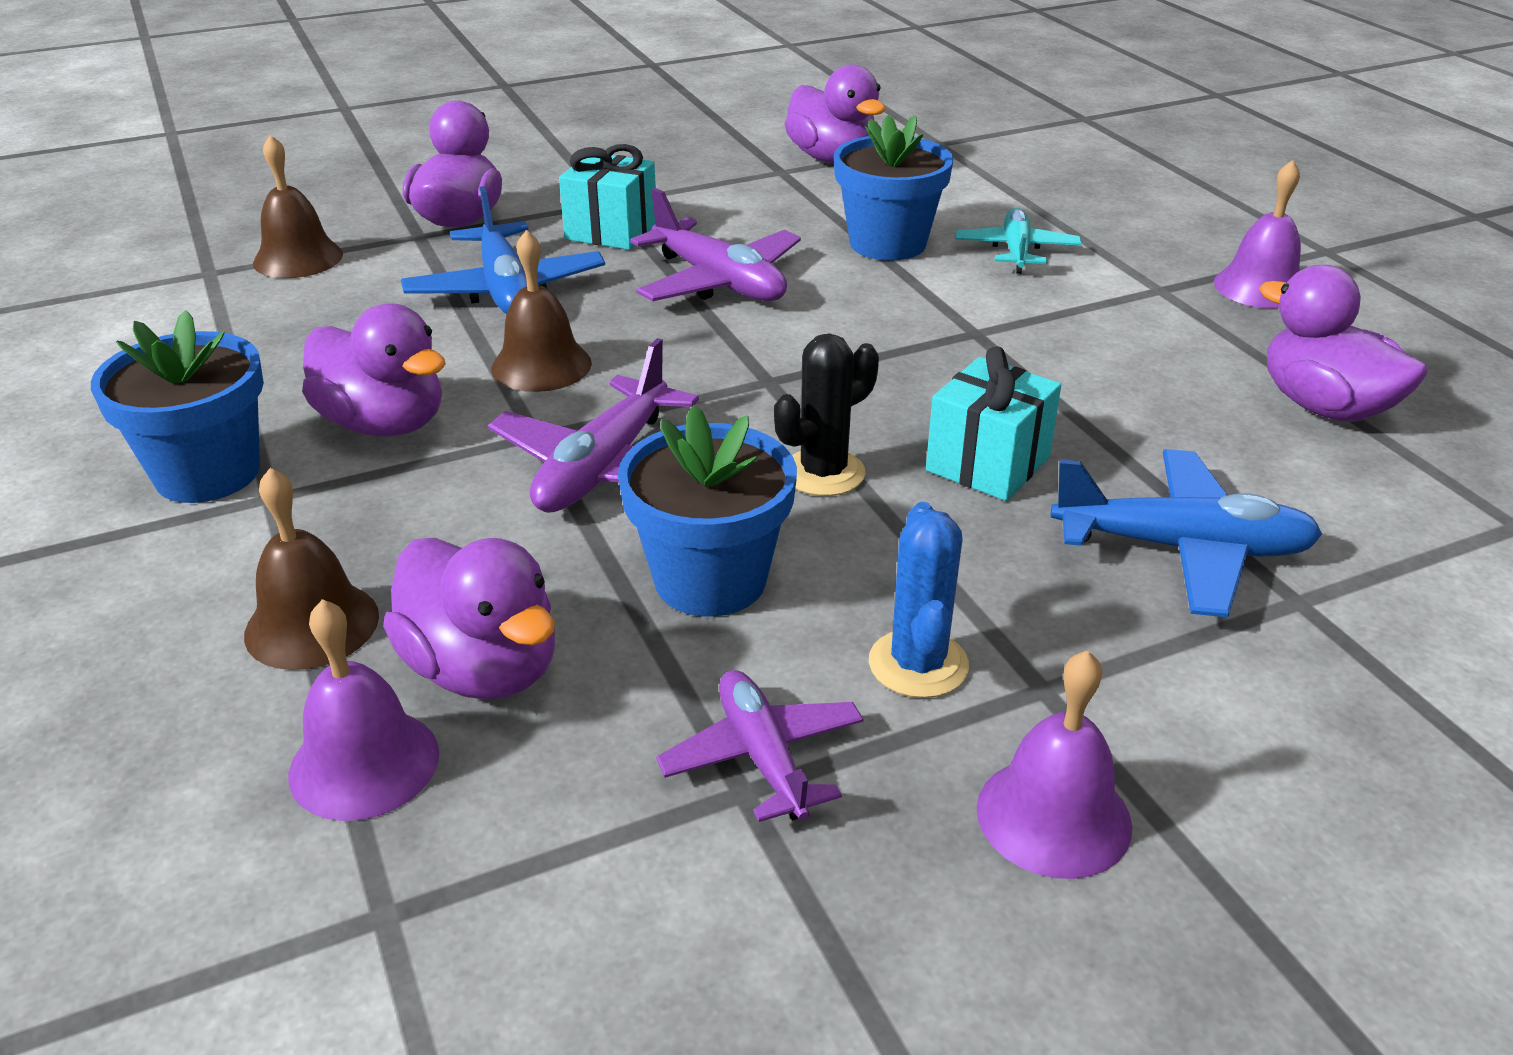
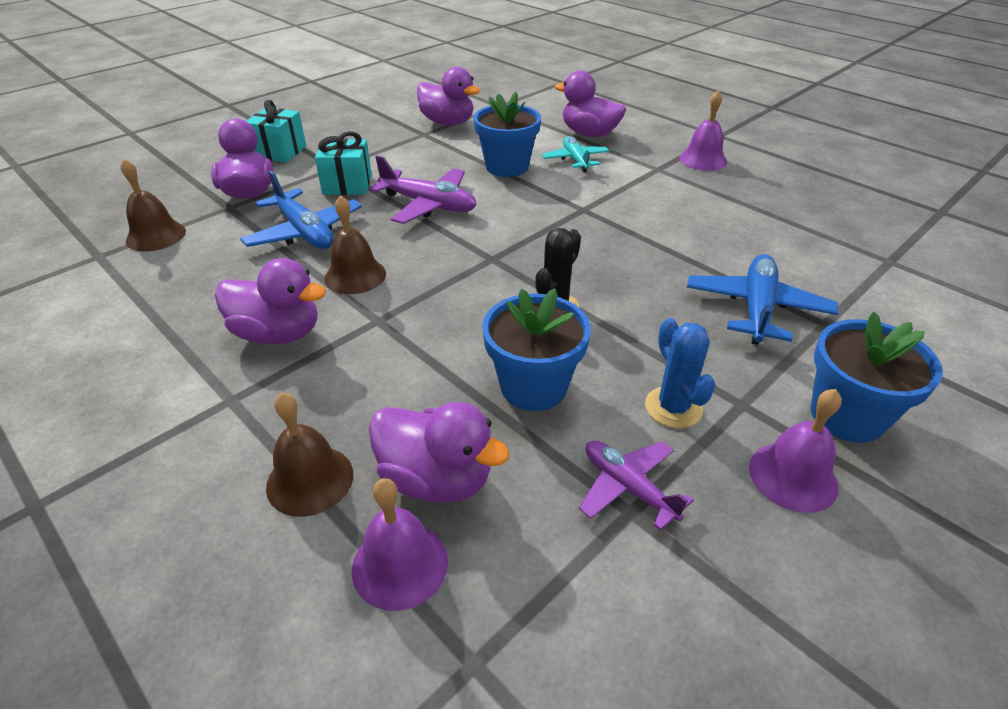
camera: 20 degrees left, 5 degrees up
(207, 473) = (177, 394): blue flower pot -> blue flower pot (847, 416)
(604, 468) = (431, 332): purple plane -> none
(987, 464) = (635, 282): turquoise gift -> turquoise gift (280, 152)
(1181, 549) = (756, 308): blue plane -> blue plane turned 60 degrees counterclockwise
(1324, 407) = (771, 217): purple duck -> purple duck (589, 134)

